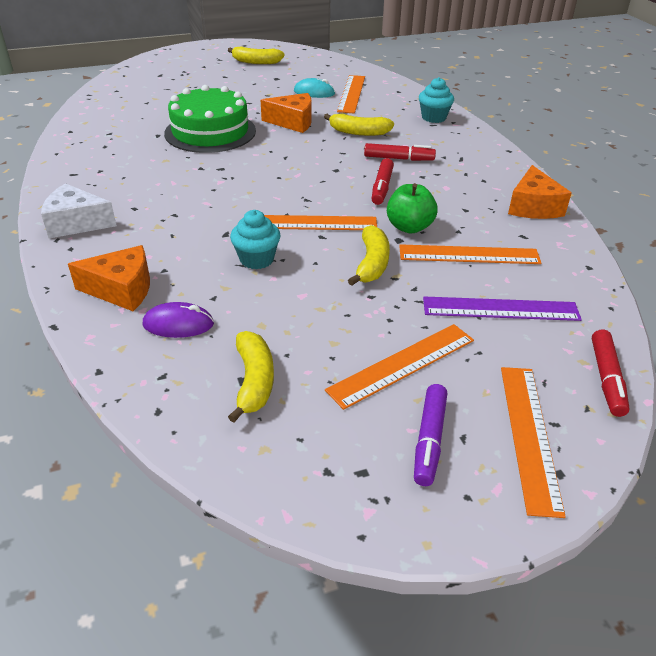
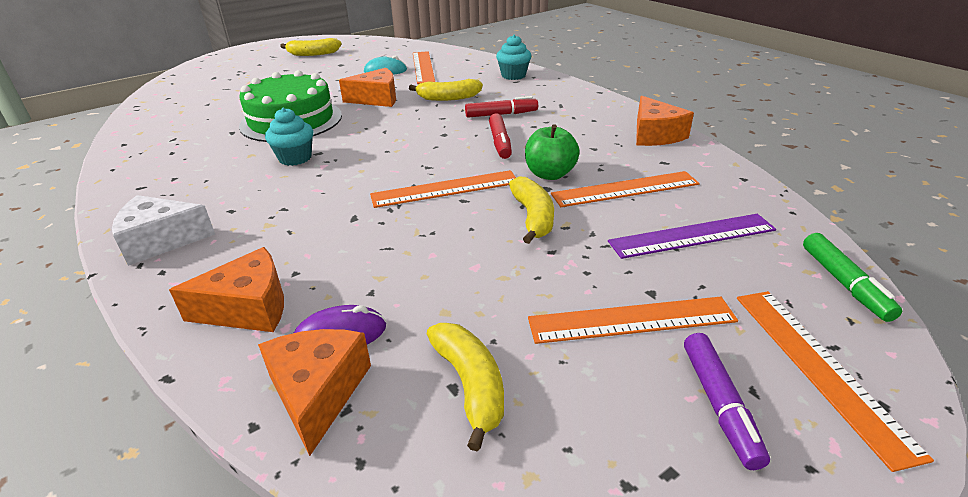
camera: 15 degrees left, 5 degrees down
(148, 360) = (318, 393): none -> orange cheese
(257, 259) = (403, 238): turquoise cupcake -> turquoise cupcake (295, 158)
(402, 364) = (631, 320): orange ruler -> orange ruler turned 45 degrees clockwise
(606, 378) = (844, 283): red marker -> green marker

